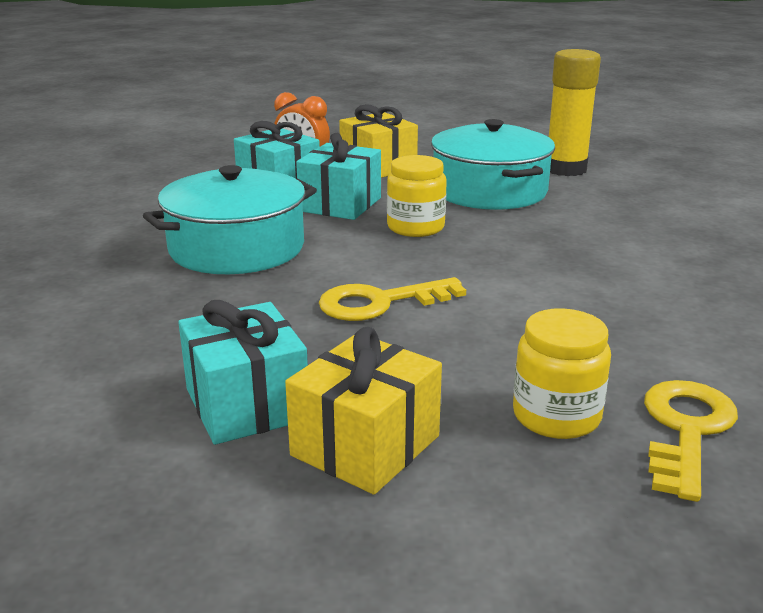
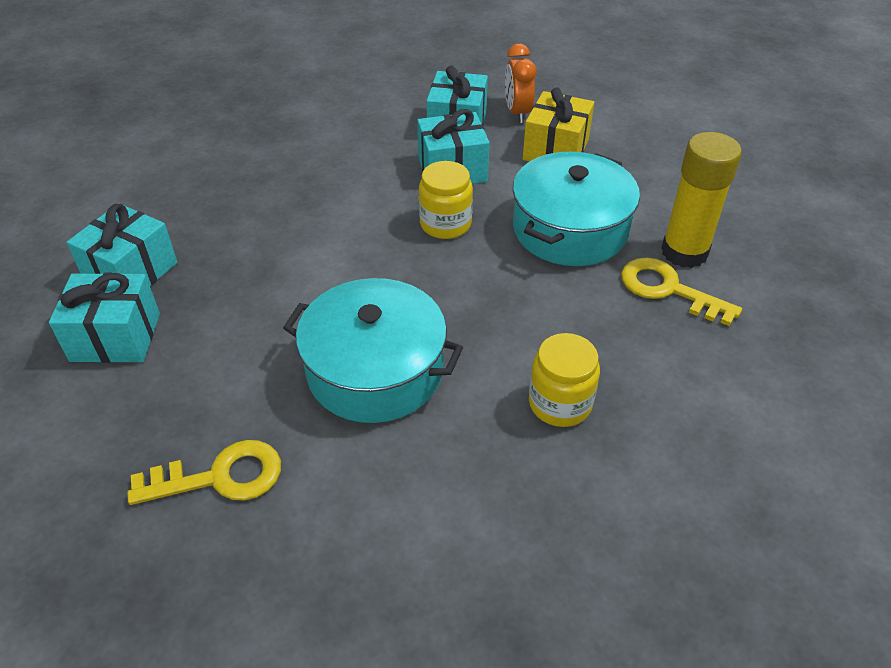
camera: 55 degrees right, 20 degrees up
(237, 248) = (329, 165): turquoise pot -> turquoise pot (375, 370)
(365, 445) = (115, 337): yellow gift -> turquoise gift
(380, 303) = (299, 264): yellow key -> yellow key (668, 290)
(556, 416) = (198, 406): yellow jar -> yellow jar (560, 403)

